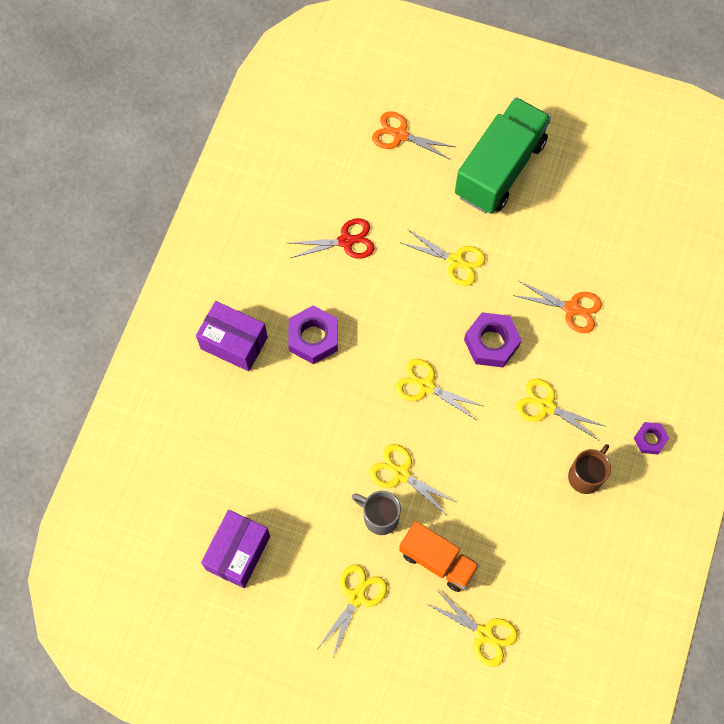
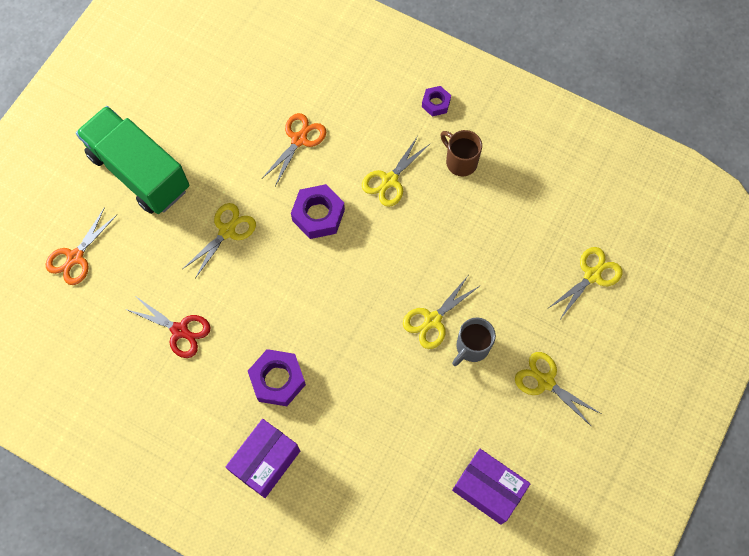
camera: 80 degrees left, 0 degrees up
(346, 241) = (179, 330): red scissors -> red scissors turned 120 degrees clockwise
(426, 386) = (350, 281): yellow scissors -> none
(437, 560) = (520, 302): orange truck -> none

